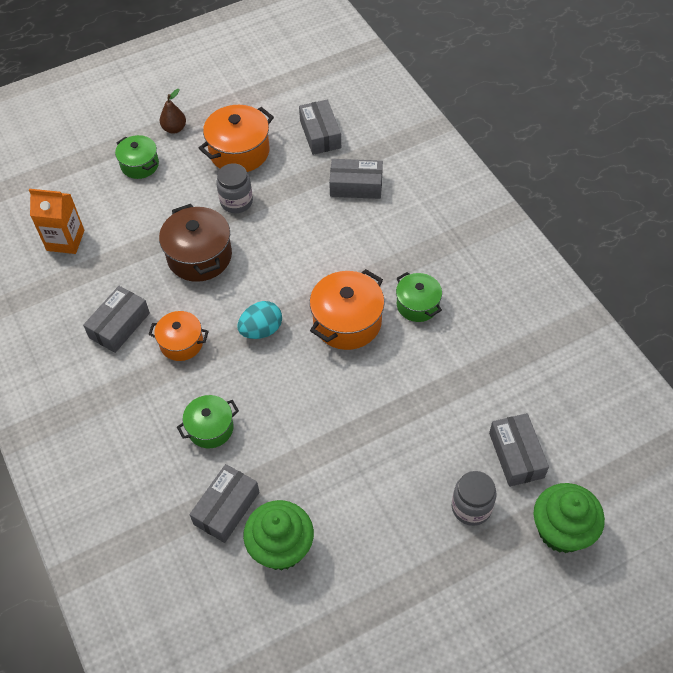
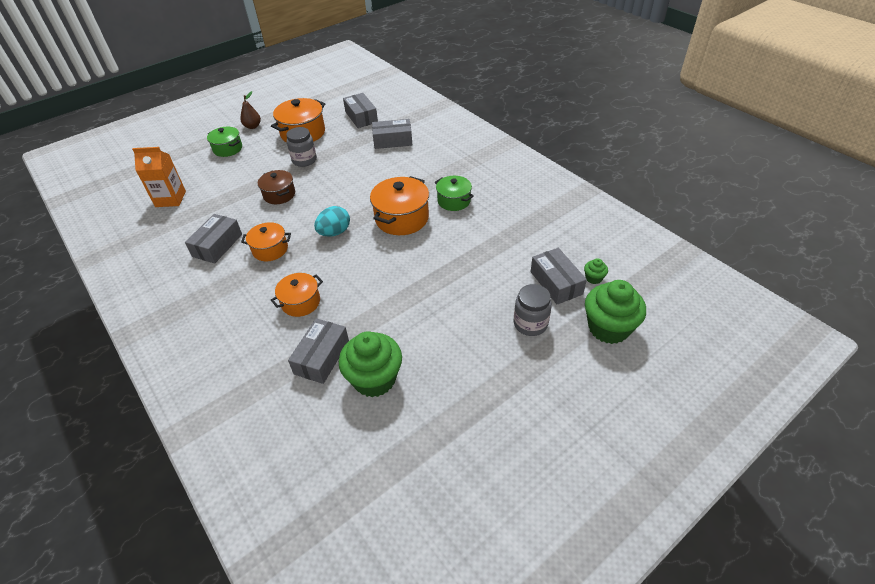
camera: 10 degrees left, 10 degrees down
(199, 256) = (279, 195): brown pot -> brown pot, size x0.63
(210, 428) = (301, 302): green pot -> orange pot
(564, 457) = (593, 278): none -> green cupcake

